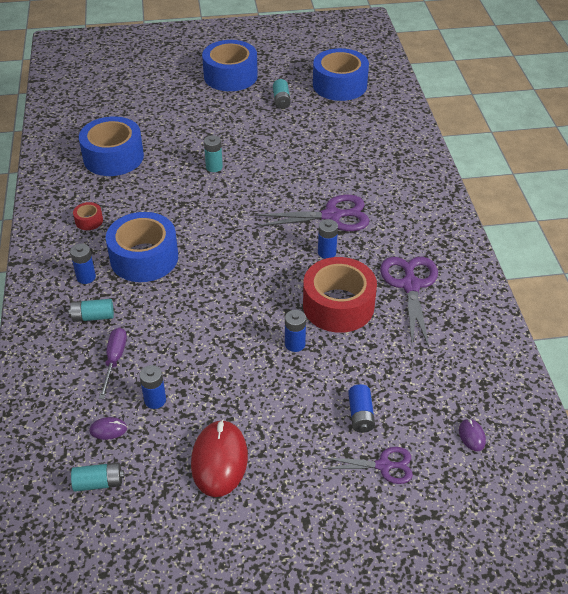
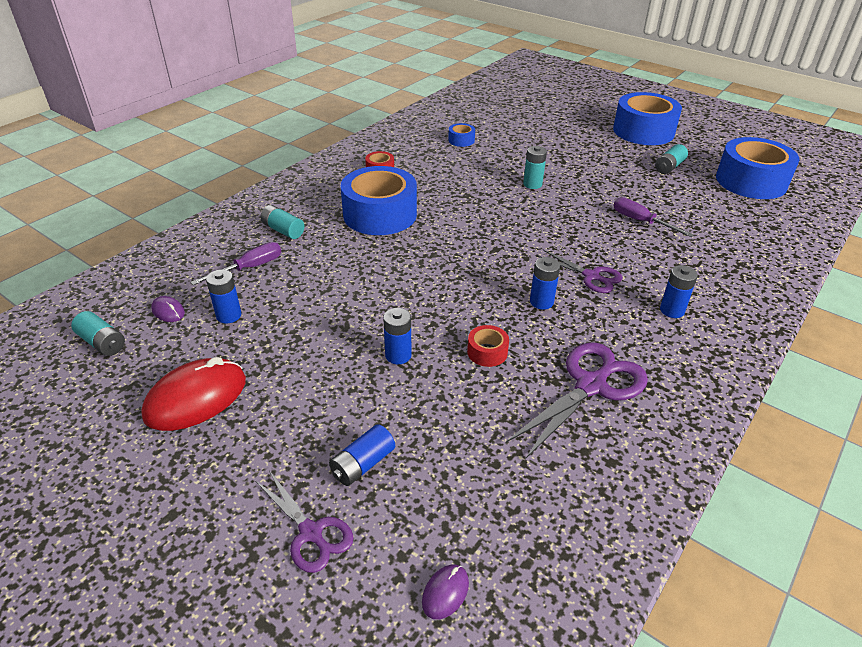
camera: 45 degrees right, 5 degrees down
(86, 277) = (320, 203): blue battery -> blue battery (672, 310)
(113, 157) = (461, 140): blue tape -> blue tape, size x0.43
(313, 156) = (641, 221): none -> purple screwdriver
(332, 216) = (591, 276): purple scissors -> purple scissors, size x0.61
(338, 305) = (487, 352): red tape -> red tape, size x0.43

